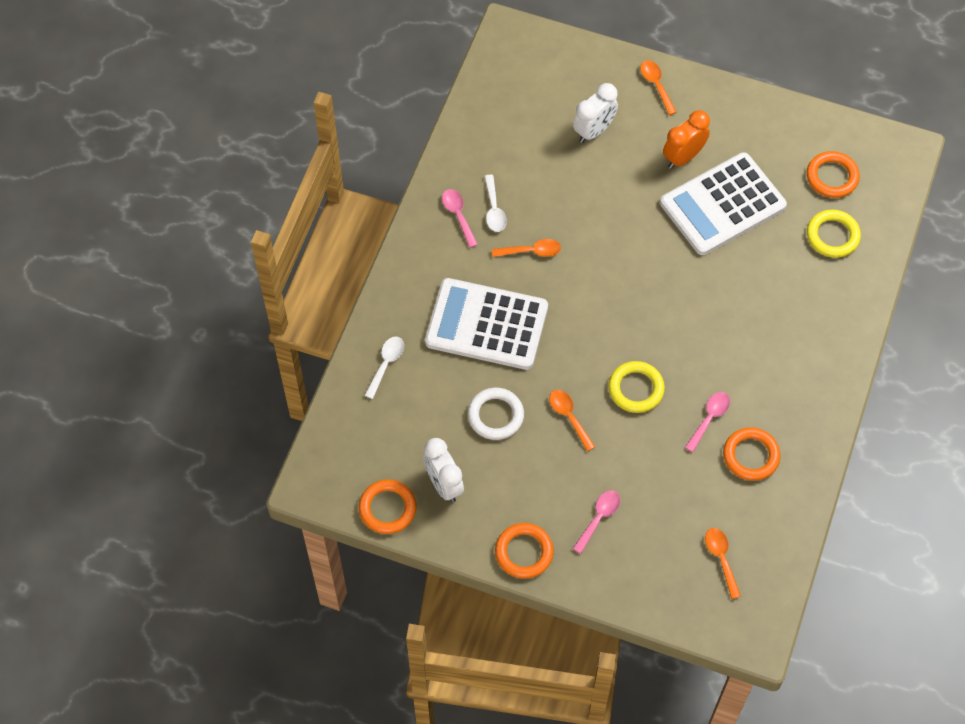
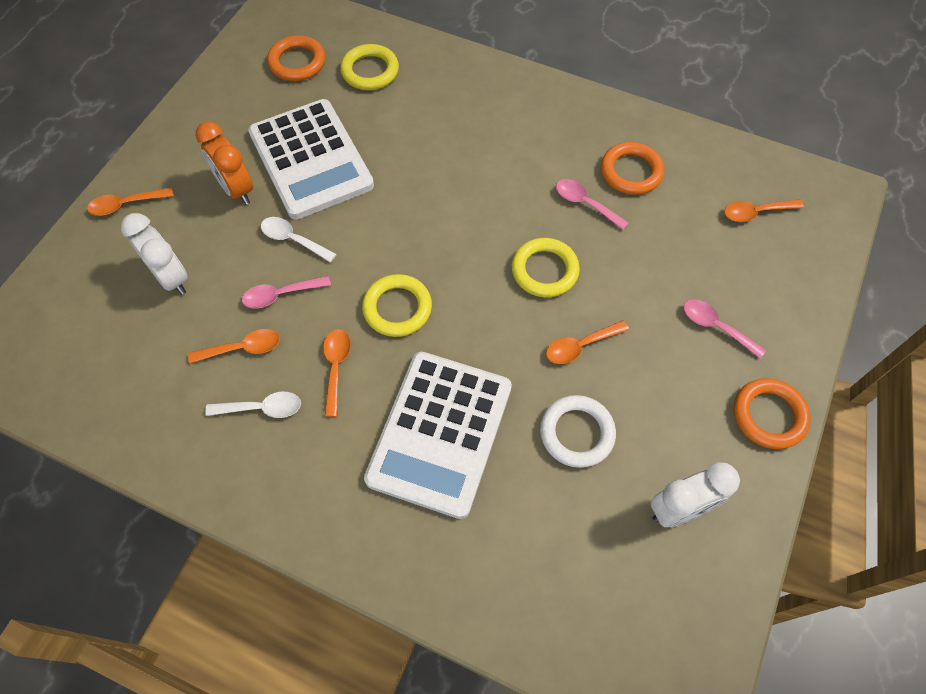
camera: 85 degrees left, 0 degrees up
(386, 364) = (490, 578): white spoon -> white spoon (293, 239)
(387, 508) = (720, 591): orange ring -> none
(458, 215) = (260, 457): pink spoon -> pink spoon (280, 295)
(540, 189) = (243, 348): none -> orange spoon
(586, 286) = (397, 308): none -> yellow ring

